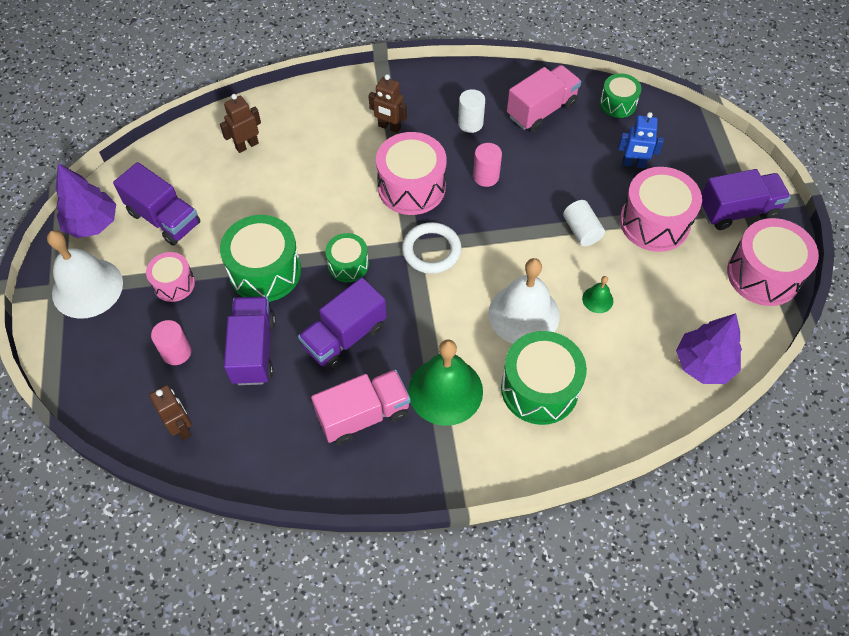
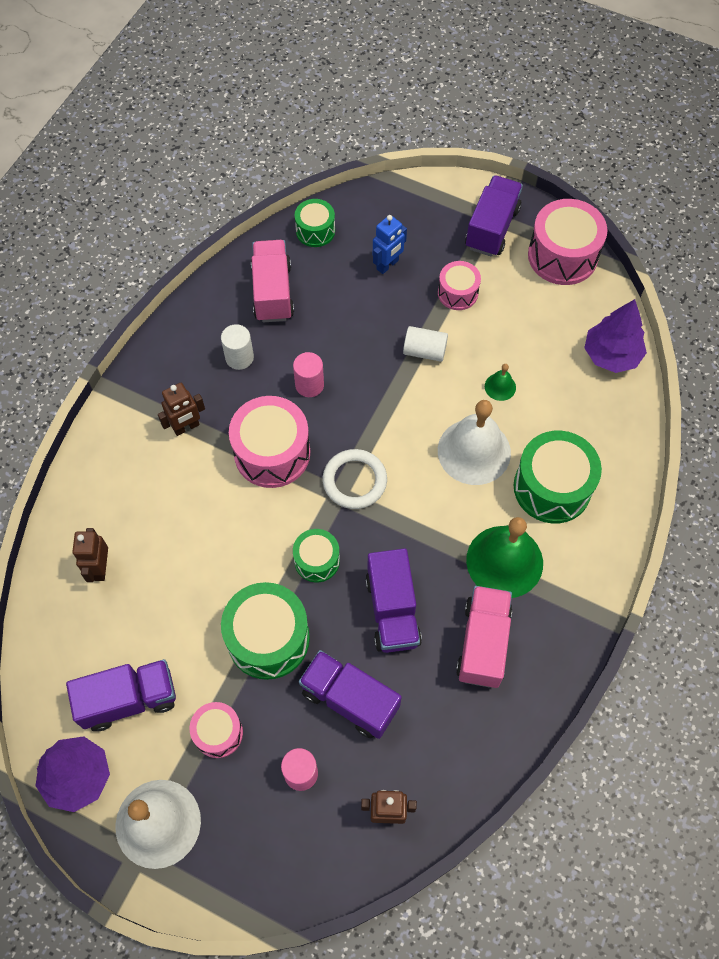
camera: 55 degrees left, 5 degrees up
(654, 222) = (457, 293): pink drum -> pink drum, size x0.57

